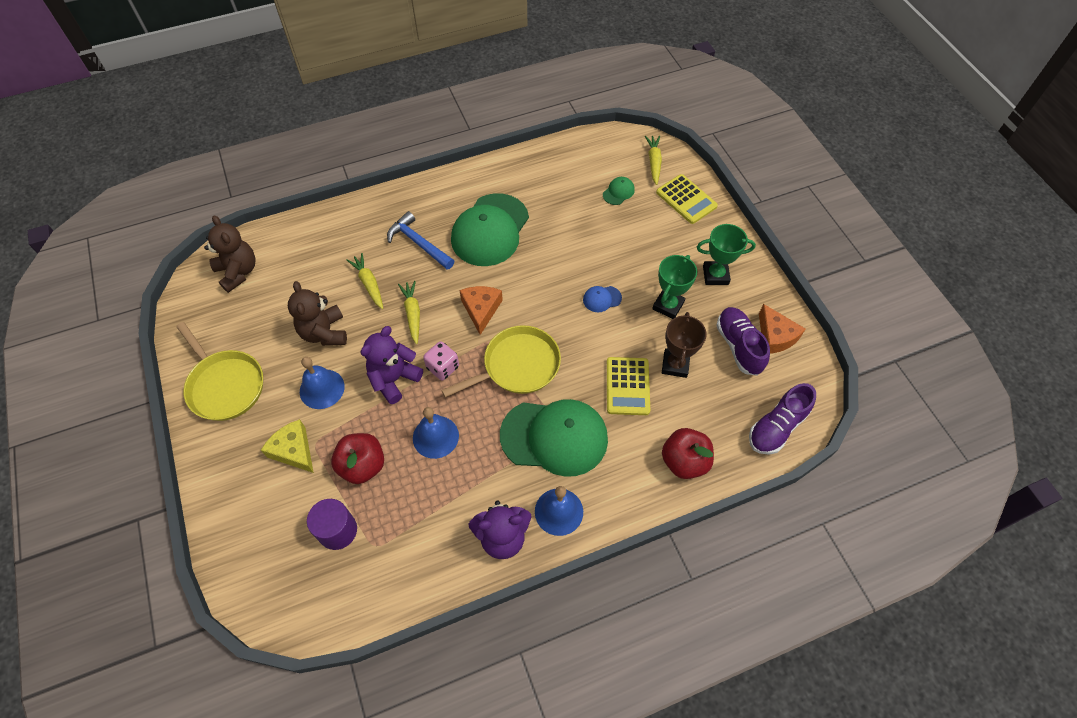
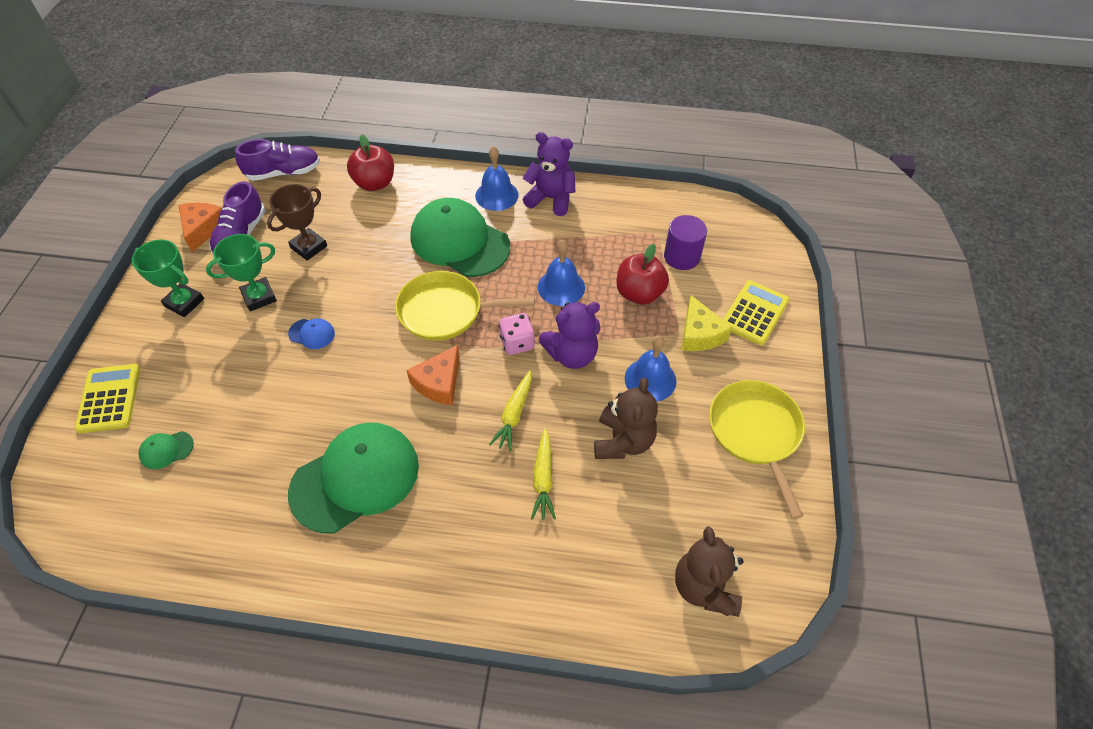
camera: 150 degrees left, 5 degrees down
(419, 243) = (452, 506): blue hammer -> none
(627, 386) = (365, 250): yellow calculator -> yellow calculator (754, 313)
(654, 162) = (81, 470): yellow carrot -> none

